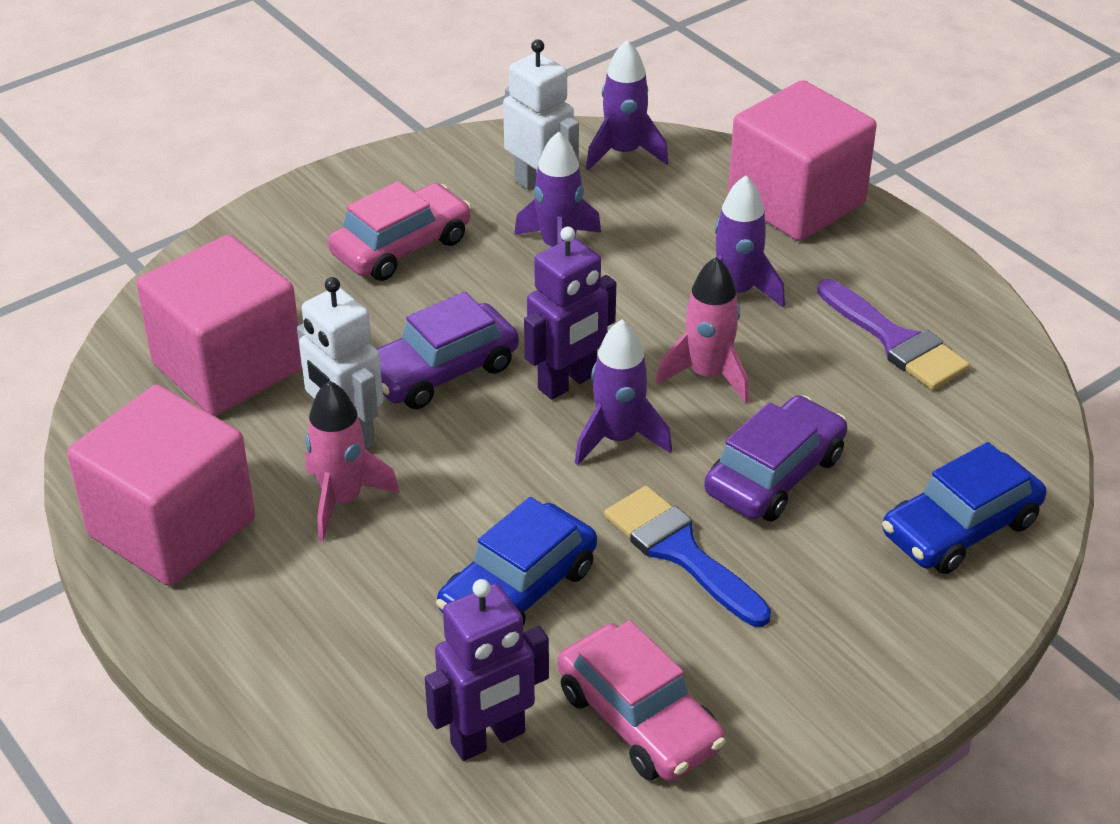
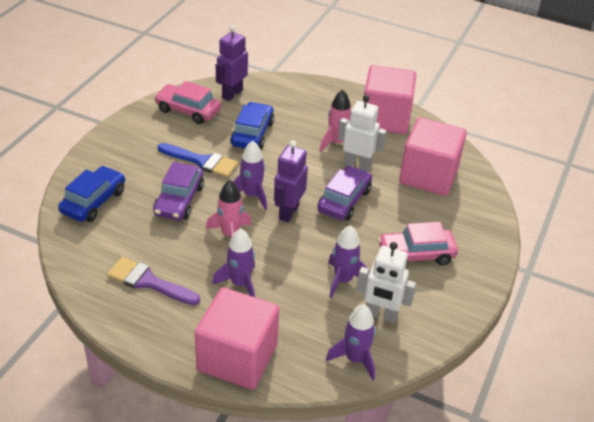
camera: 150 degrees right, 0 degrees up
(401, 247) = (416, 254): pink car -> pink car turned 60 degrees clockwise

